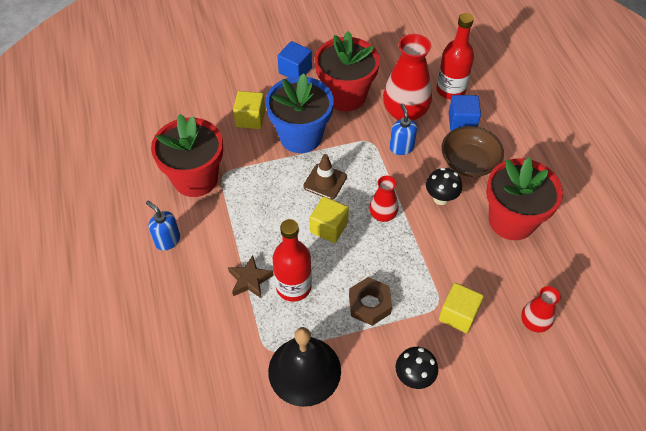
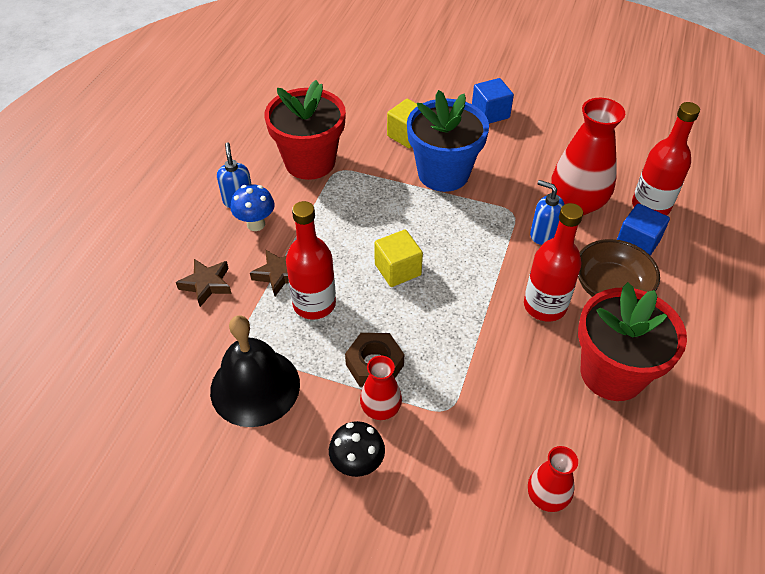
camera: 35 degrees right, 5 degrees down
(198, 251) = (256, 224): none -> blue mushroom
(203, 319) = (206, 284): none -> brown star
(325, 181) = (431, 226): brown traffic cone -> none
(345, 96) = (523, 158): red flower pot -> none
(383, 215) = (465, 288): red vase -> red vase (380, 409)
(401, 147) = (543, 234): blue soap dispenser -> blue soap dispenser turned 75 degrees counterclockwise
(440, 198) = (544, 306): black mushroom -> red bottle
(458, 315) = (462, 433): yellow cube -> none

